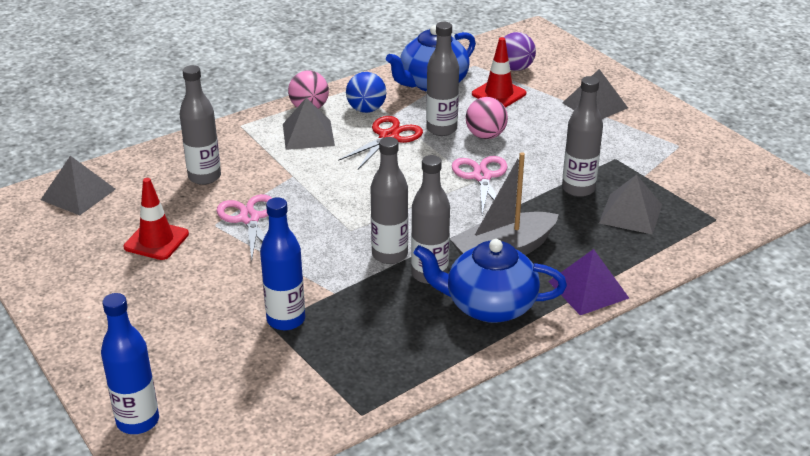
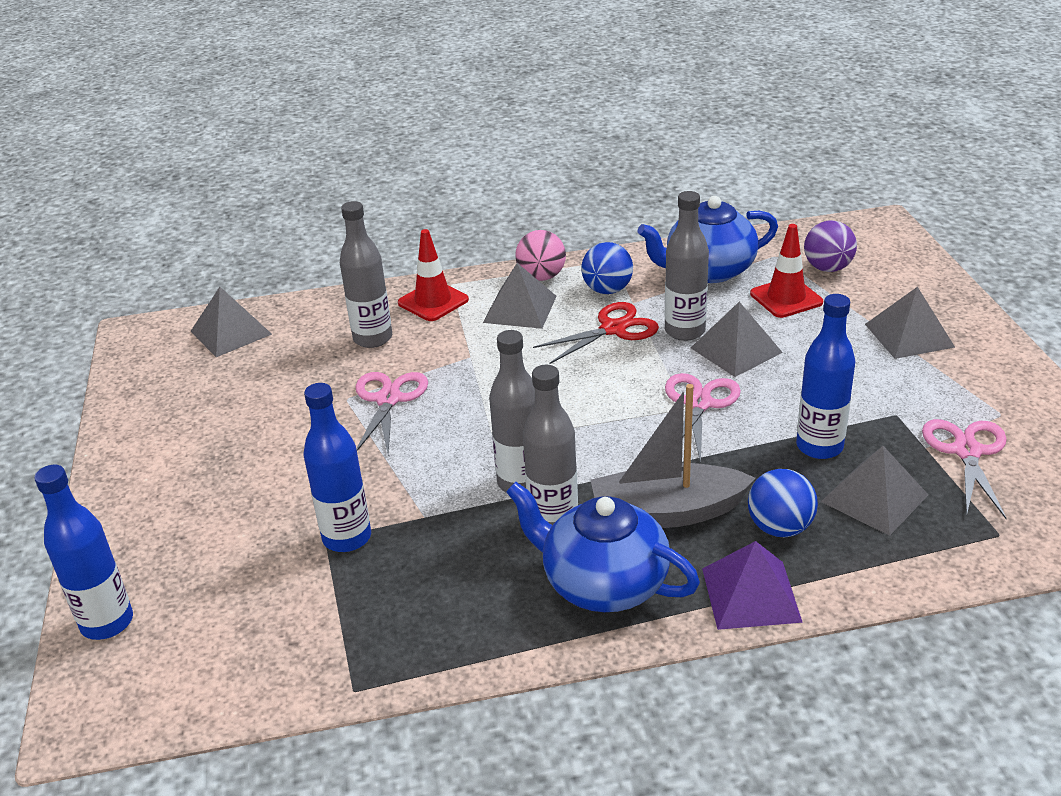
camera: 25 degrees right, 0 degrees up
(156, 241) = (272, 404): red traffic cone -> red traffic cone (433, 301)
(485, 135) = (736, 350): pink ball -> grey pyramid
(578, 189) = (819, 447): grey bottle -> blue bottle
(582, 245) = (780, 528): none -> blue ball
(671, 173) = (967, 451): none -> pink scissors

